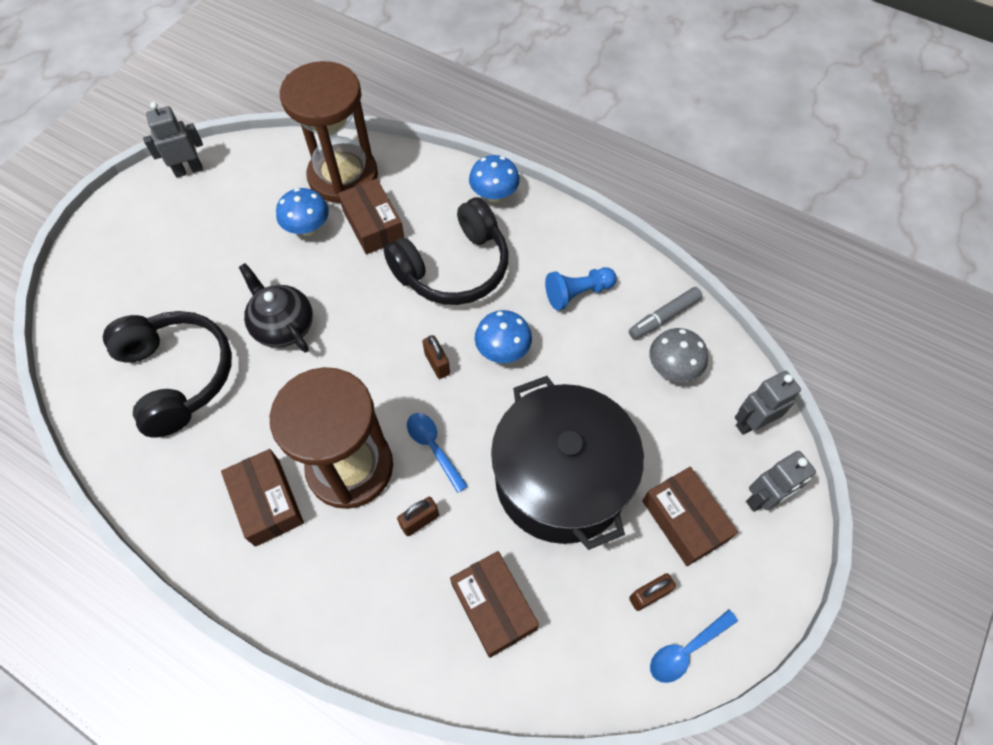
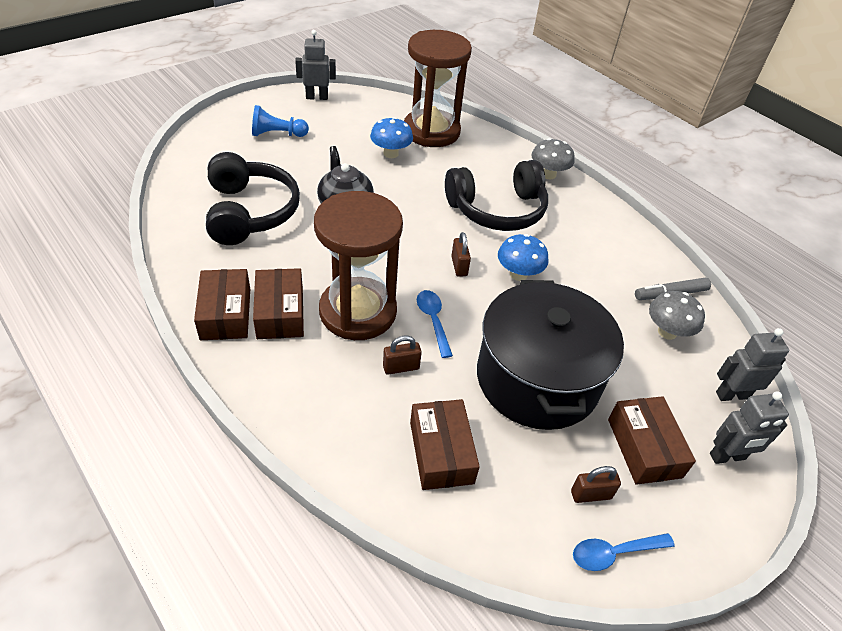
camera: 15 degrees right, 15 degrees down
(373, 225) = (443, 166): brown box -> brown box (226, 314)
(494, 195) = (548, 174): blue mushroom -> grey mushroom
(577, 293) = (597, 256): blue pawn -> blue pawn (277, 134)

